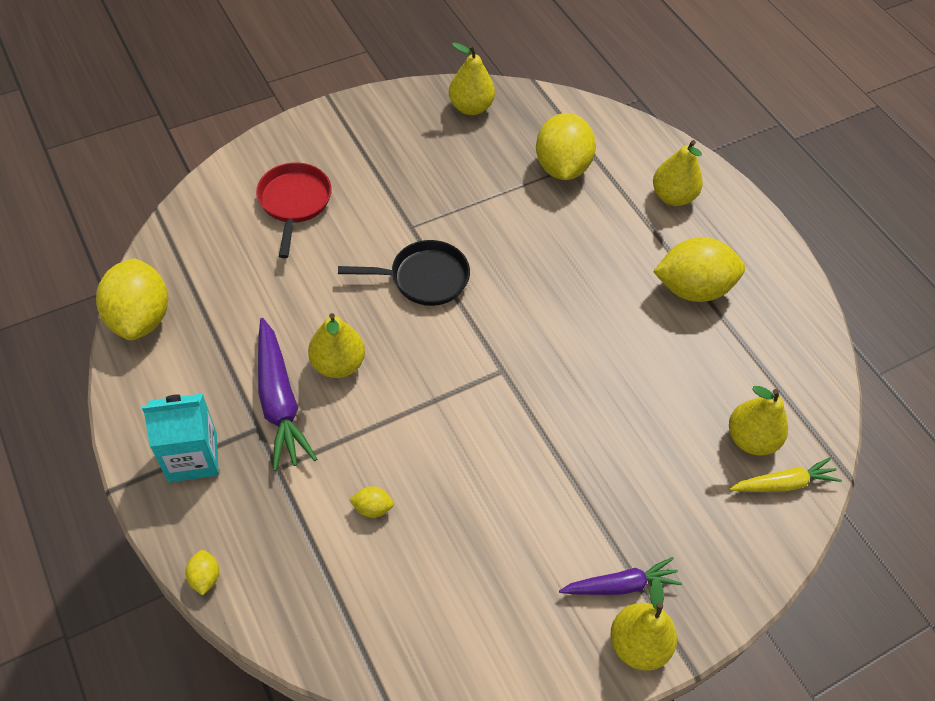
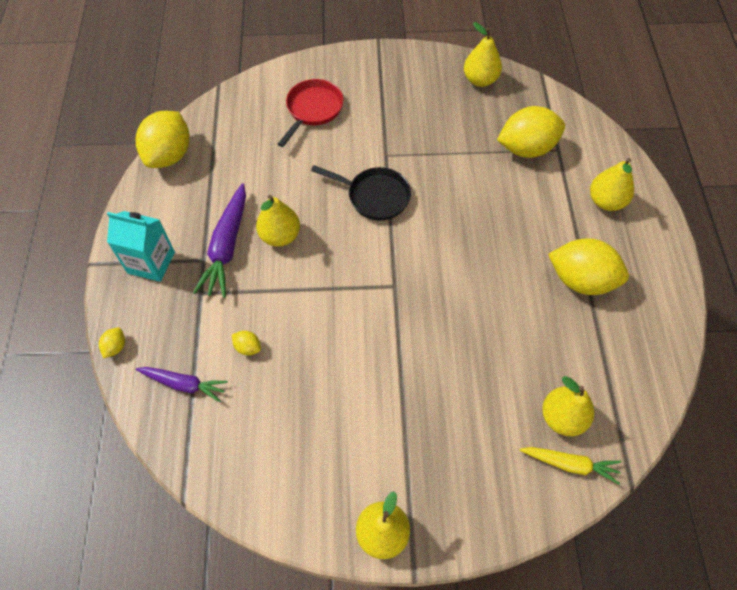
camera: 30 degrees right, 5 degrees up
(561, 167) = (526, 148): yellow lemon -> yellow lemon turned 45 degrees clockwise
(620, 585) = (394, 483): purple carrot -> purple carrot (184, 384)

